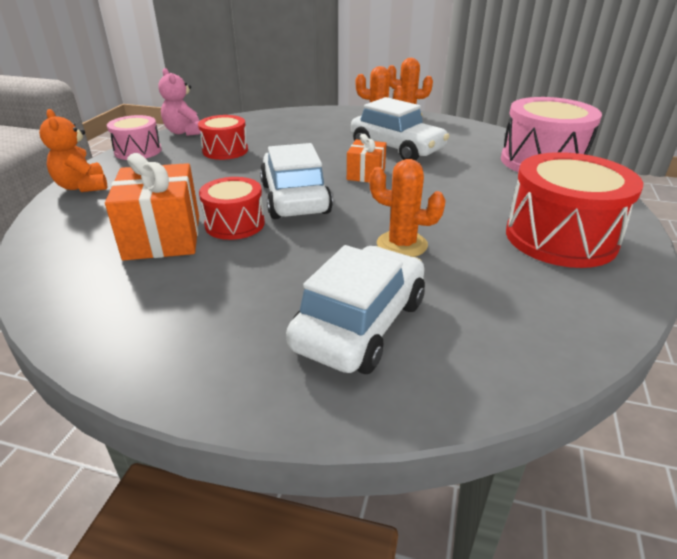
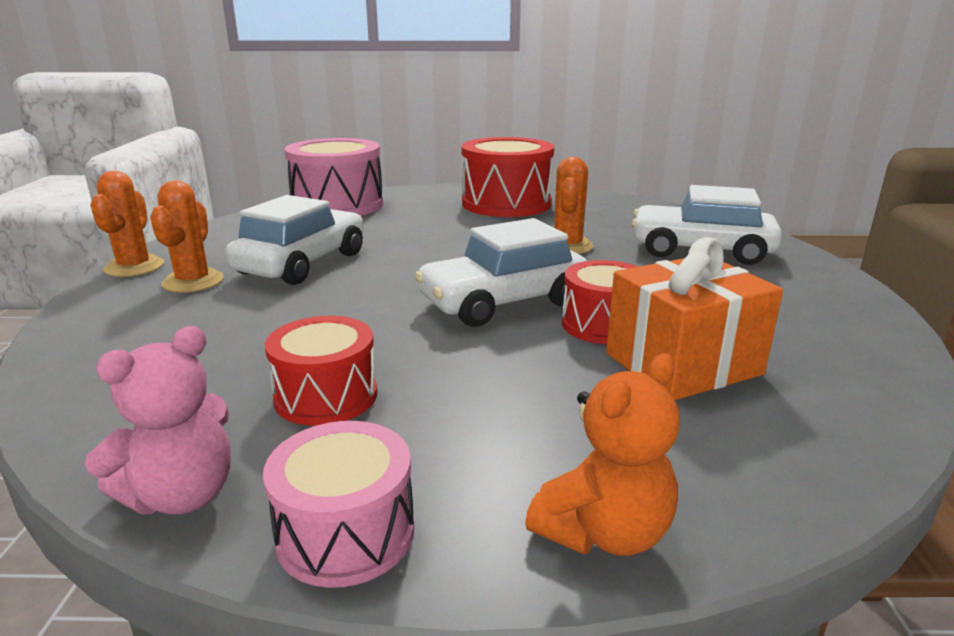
camera: 105 degrees left, 10 degrees down
(366, 174) = (403, 272): orange gift -> none

